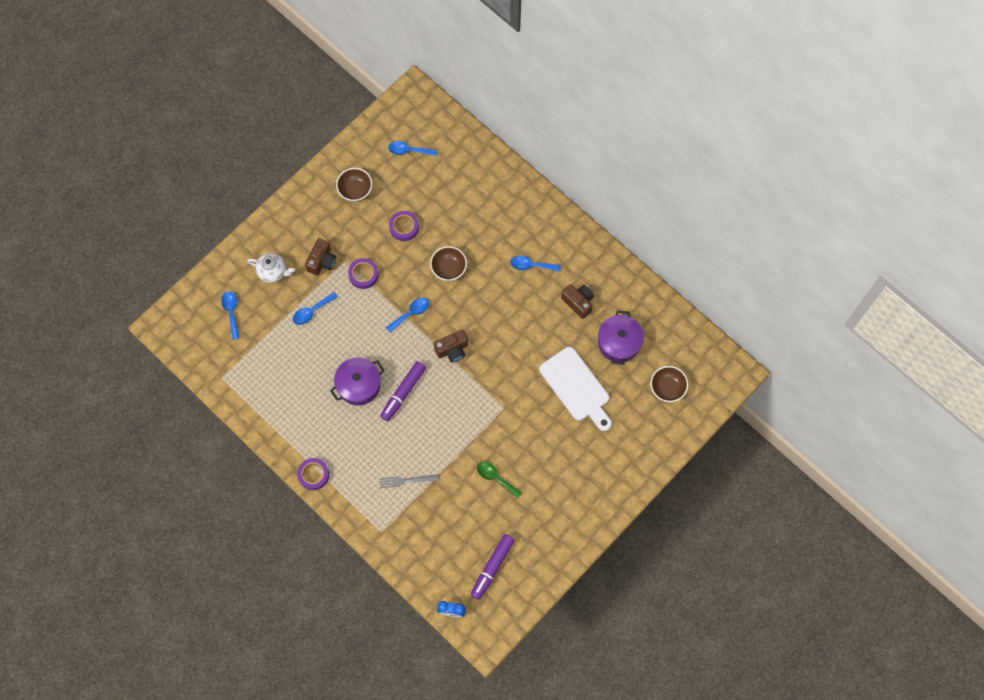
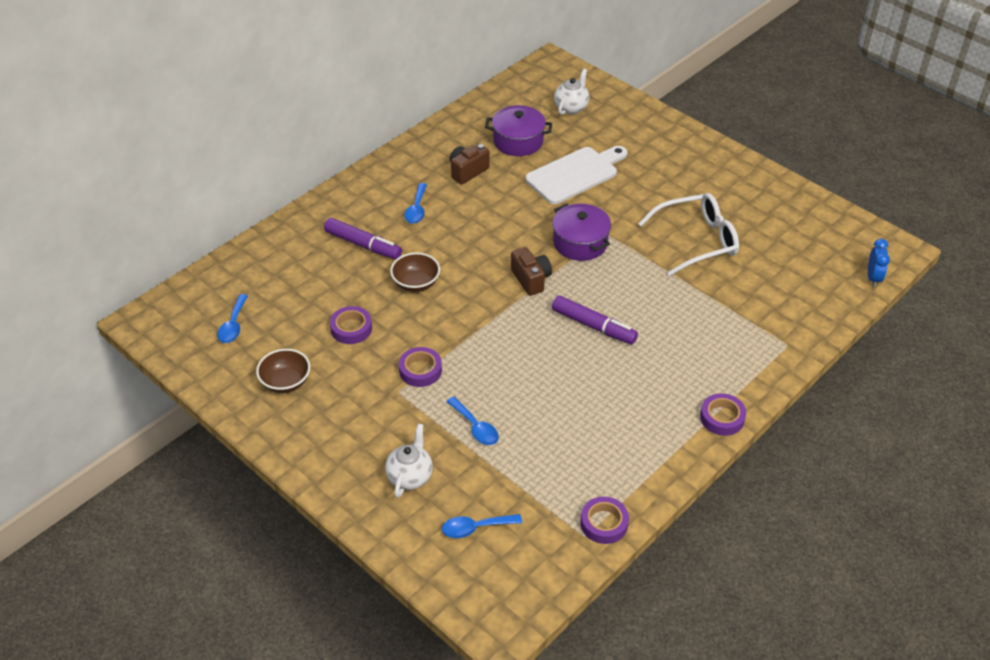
camera: 90 degrees left, 25 degrees down
(230, 390) = (604, 523): none -> purple tape
(322, 261) = (397, 417): brown camera -> none
(358, 385) = (586, 372): purple pot -> purple pot (580, 243)
(405, 480) = (714, 322): grey fork -> none
(411, 313) = (480, 320): blue spoon -> none
(492, 567) = (809, 243): purple marker -> purple marker (363, 245)
(495, 478) = (697, 240): green spoon -> white glasses
(667, 388) = (571, 107): brown bowl -> white teapot

